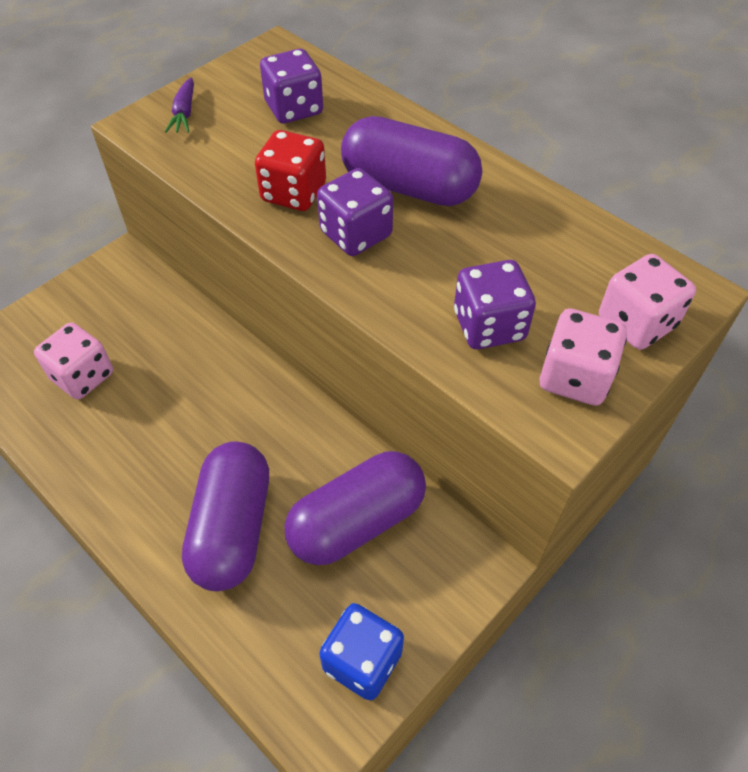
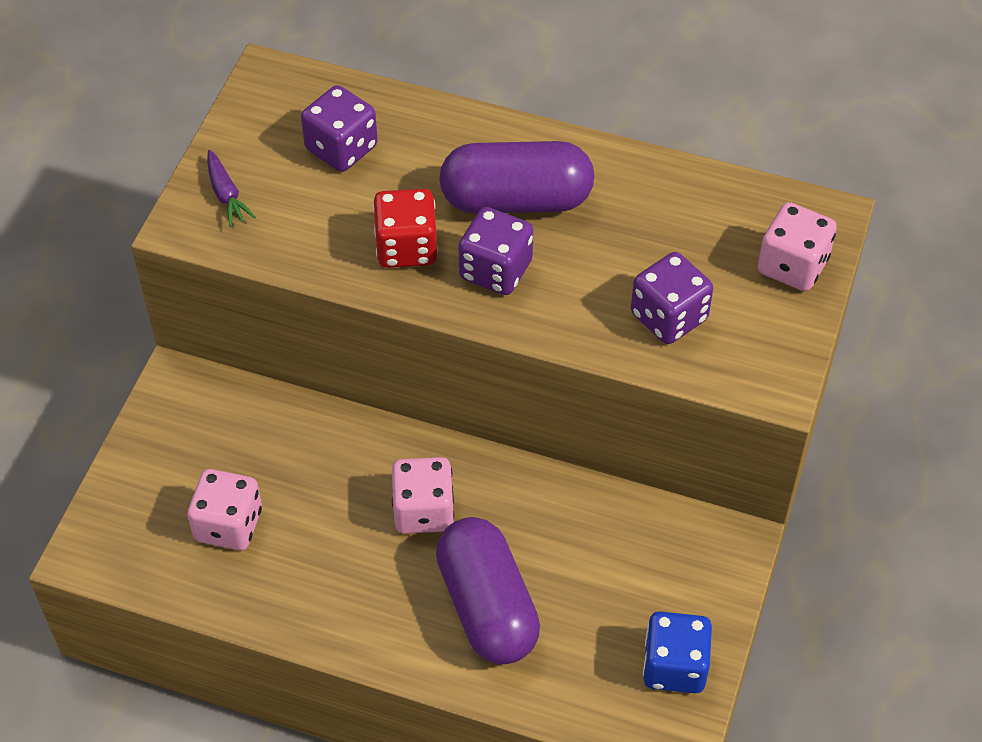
camera: 25 degrees left, 0 degrees up
(356, 521) = (601, 552): purple capsule -> none
(575, 377) = (764, 336): pink dice -> pink dice (423, 511)

